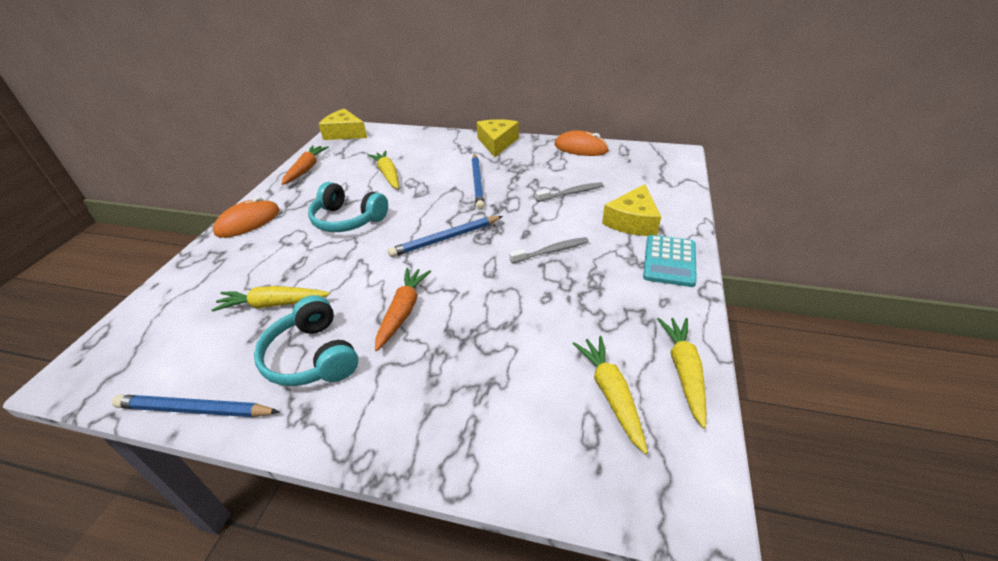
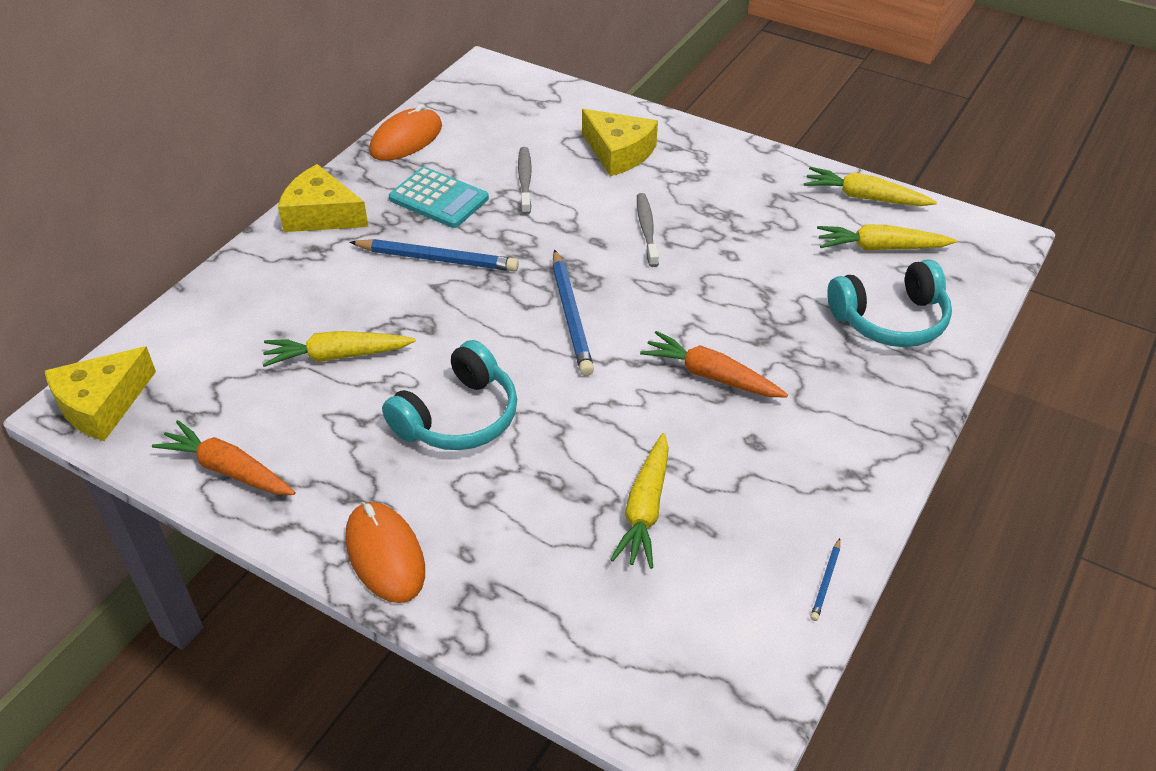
camera: 75 degrees left, 5 degrees up
(194, 410) = (826, 582): blue pencil -> blue pencil, size x0.46
(312, 357) = (765, 466): turquoise headphones -> turquoise headphones (890, 320)
(669, 261) = (706, 152): turquoise calculator -> turquoise calculator (439, 199)

